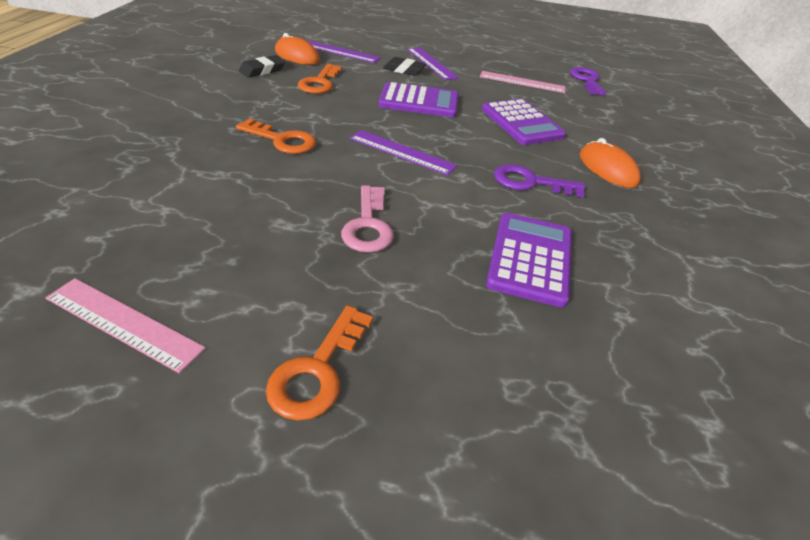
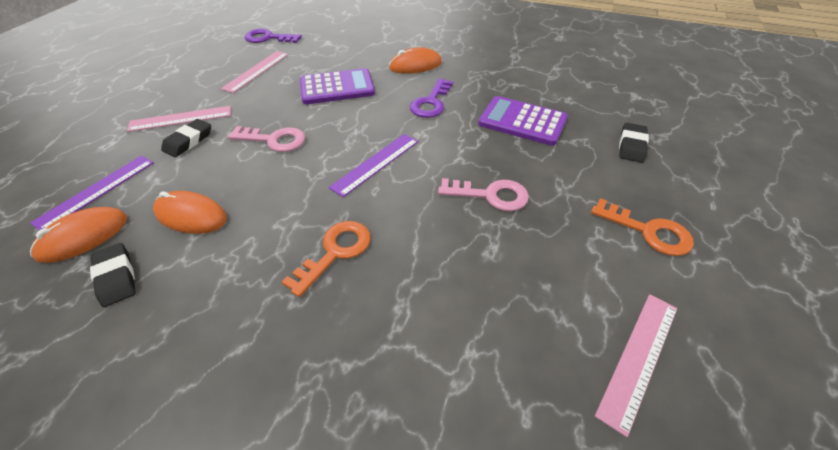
camera: 75 degrees left, 5 degrees up
(319, 83) = (191, 215): orange key -> orange mouse
(419, 101) = (274, 140): purple calculator -> pink key
(431, 63) = (180, 119): purple ruler -> pink ruler
(525, 386) = (631, 146): none -> black eraser

